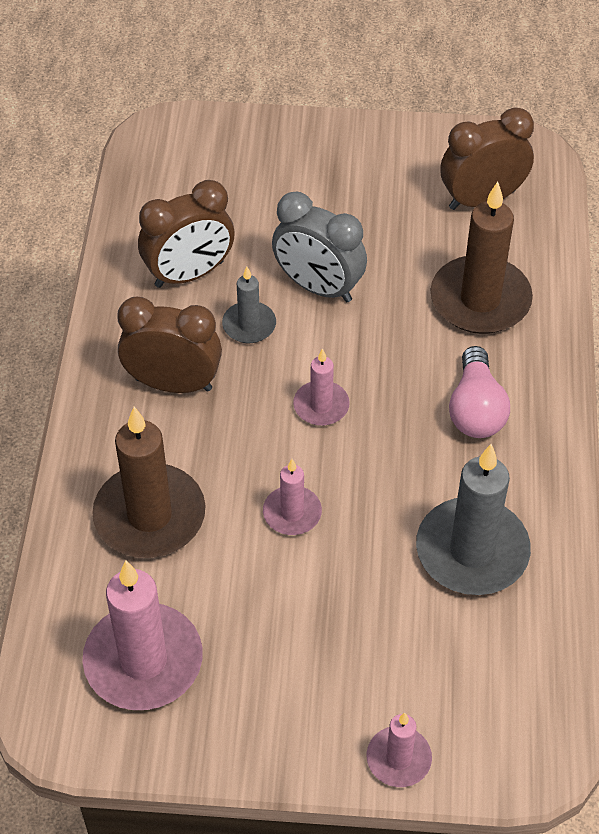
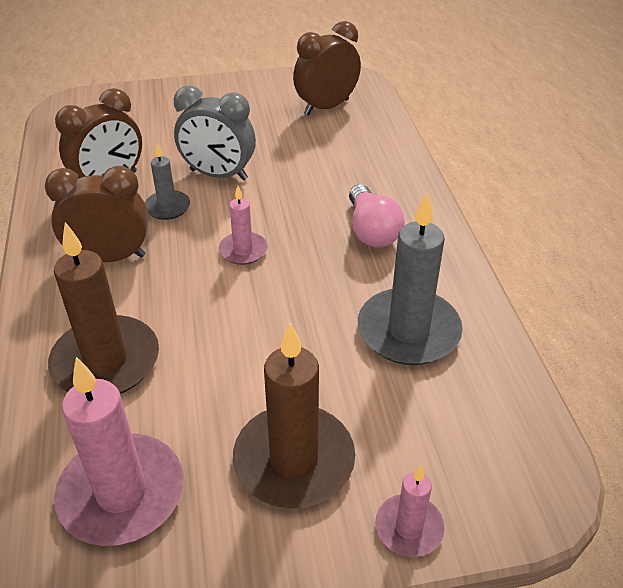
camera: 15 degrees left, 10 degrees down
(292, 513) = (240, 333): pink candle -> none
(480, 299) = (348, 163): brown candle -> brown candle (294, 460)

